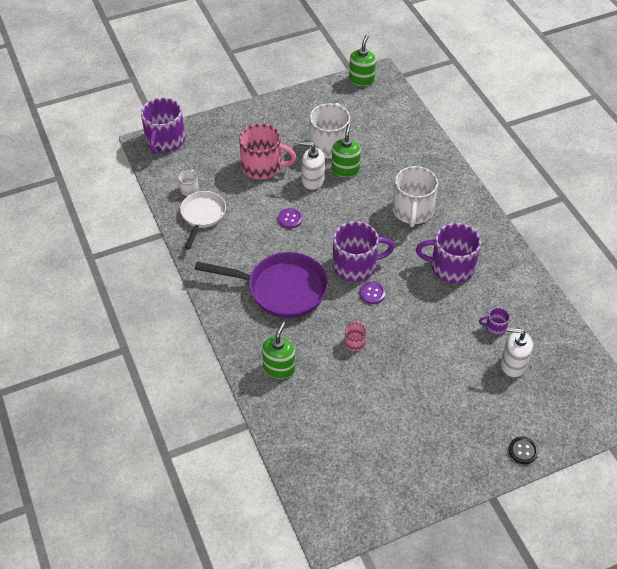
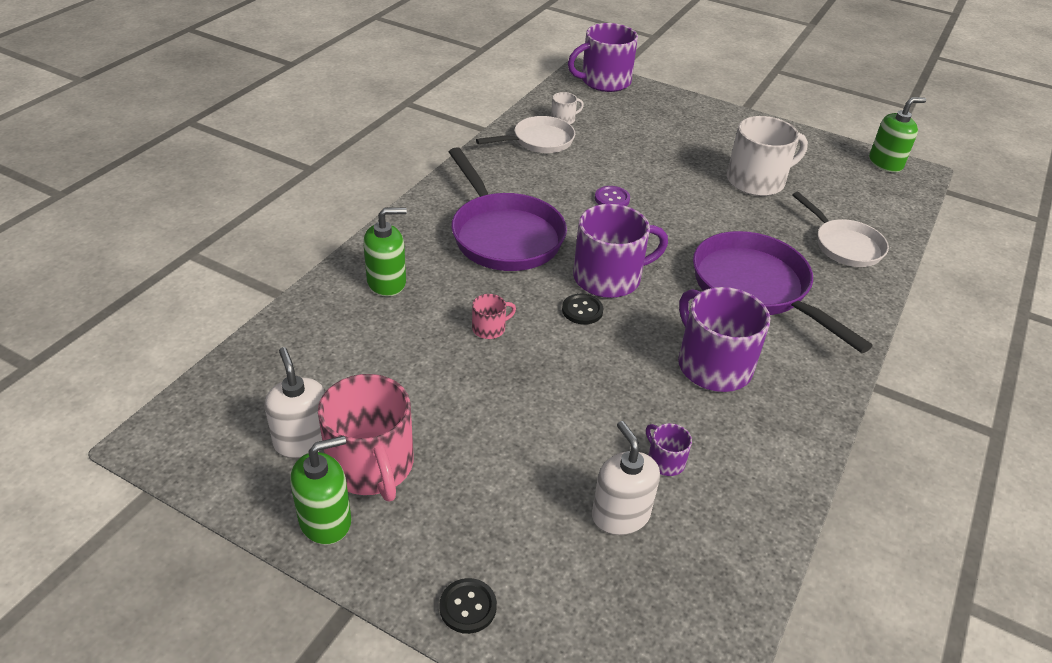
camera: 50 degrees right, 10 degrees down
(262, 166) = (658, 150): pink mug -> pink mug (371, 465)
(313, 180) = (688, 191): white soap dispenser -> white soap dispenser (303, 440)
(345, 169) = (739, 207): green soap dispenser -> green soap dispenser (325, 520)
(356, 265) = (609, 277): purple mug -> purple mug turned 60 degrees counterclockwise
(372, 293) = (582, 310): purple button -> black button
(410, 151) = (844, 245): none -> white pan
(412, 211) = (755, 288): white mug -> purple pan

